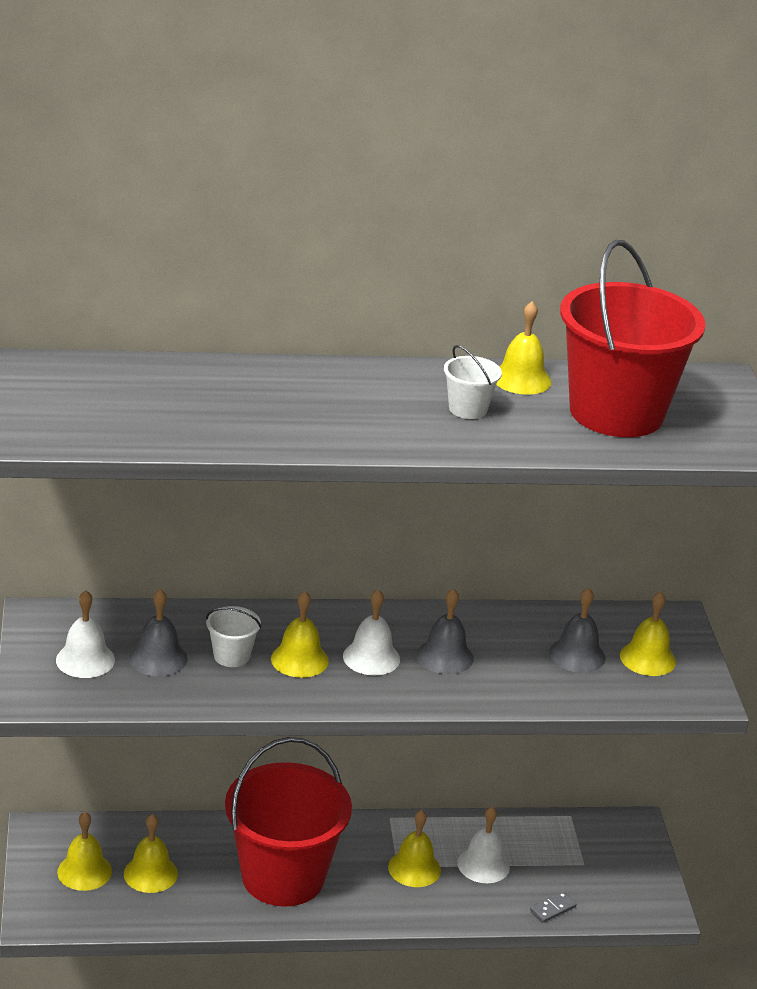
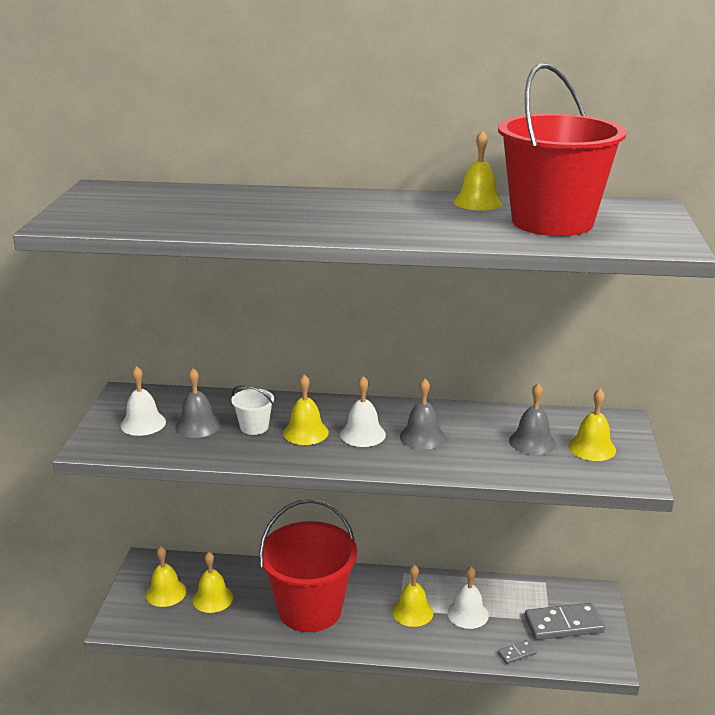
camera: 15 degrees right, 5 degrees down
(468, 409) = (424, 217): white bucket -> none
(602, 867) = (563, 624): none -> grey domino

